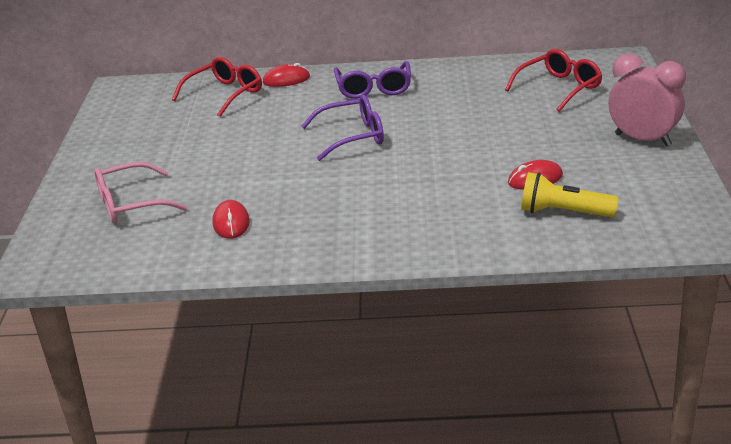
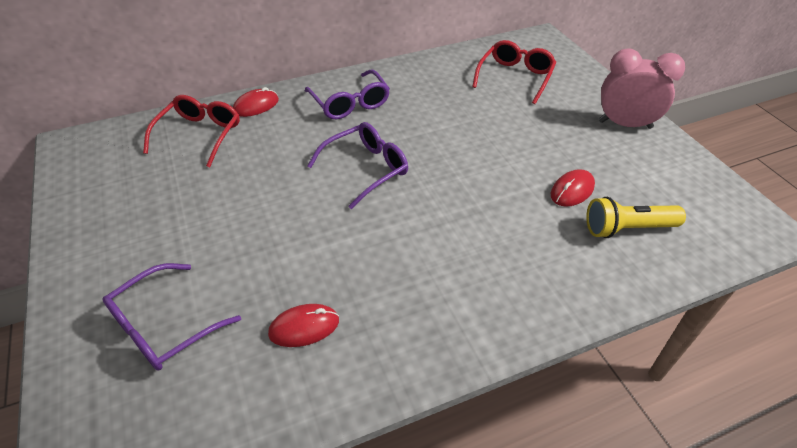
camera: 25 degrees left, 15 degrees up
(132, 204) = (165, 326): pink glasses -> purple glasses
(231, 223) = (304, 327): red mouse -> red mouse turned 75 degrees counterclockwise

